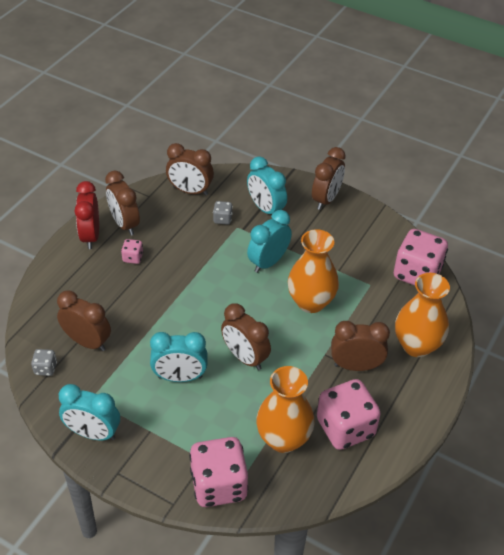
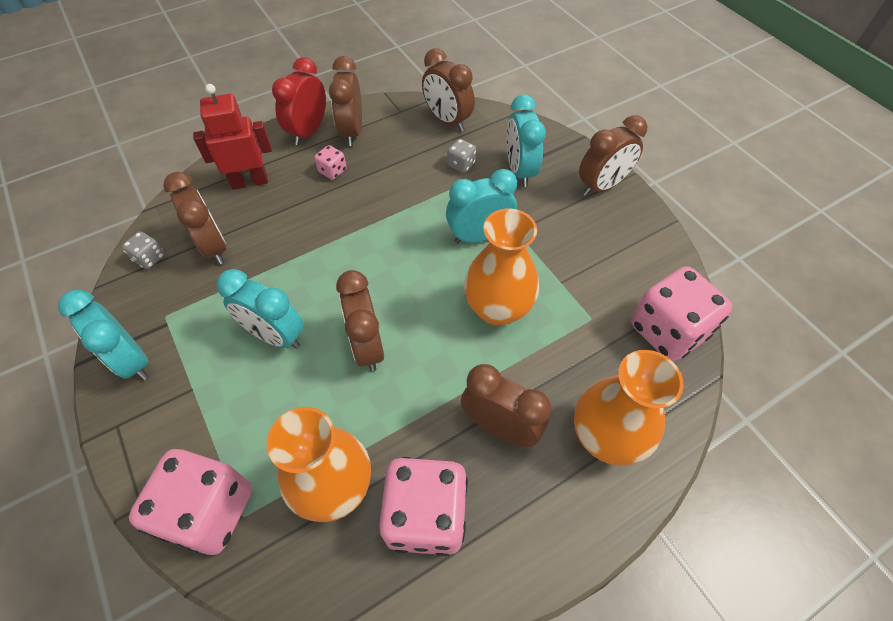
camera: 30 degrees right, 10 degrees up
(75, 288) = (250, 182): none -> red robot

